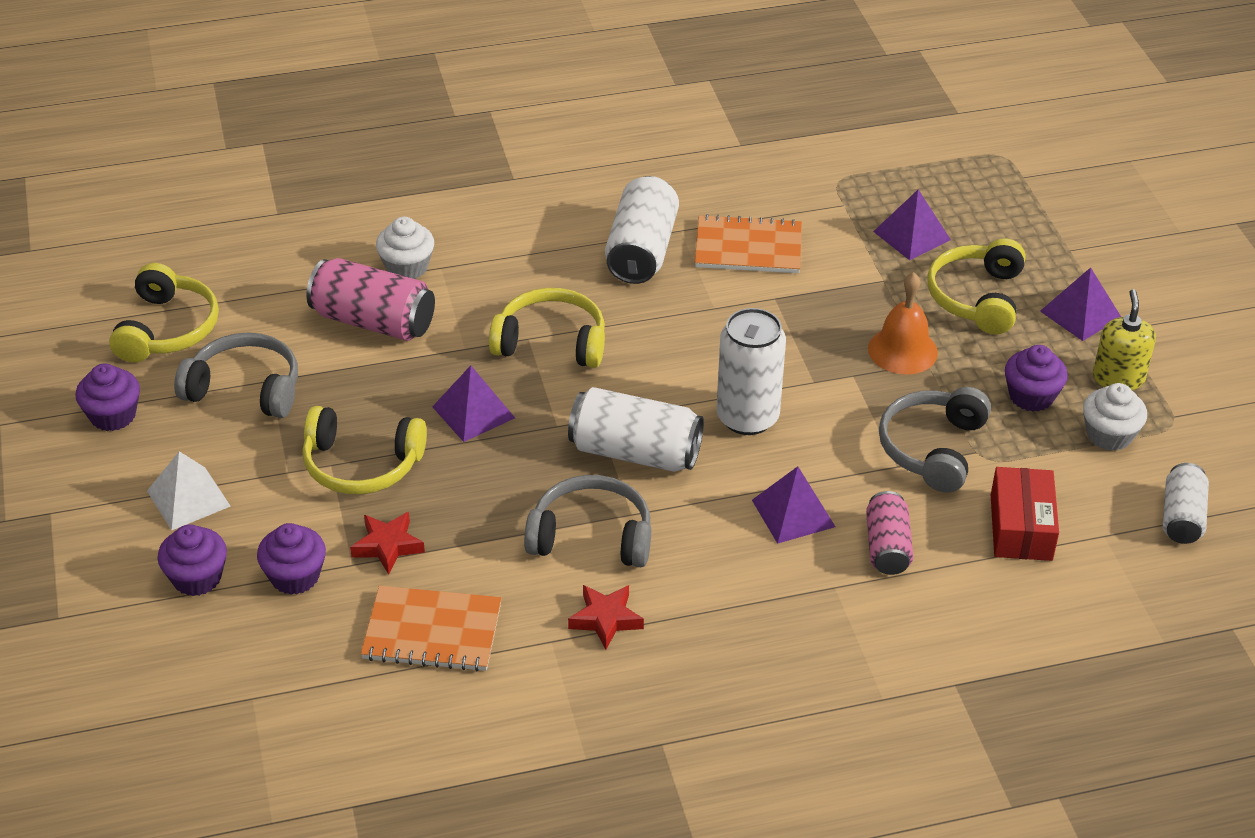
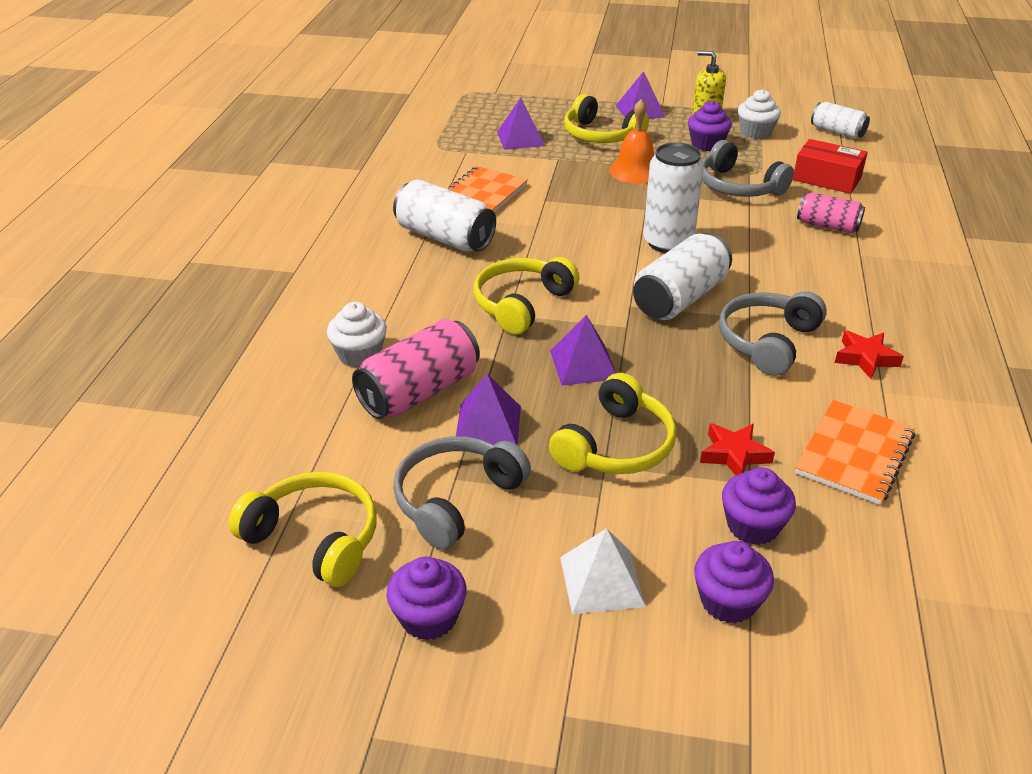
camera: 65 degrees left, 5 degrees down
(793, 513) = (779, 251): purple pyramid -> purple pyramid (488, 425)

